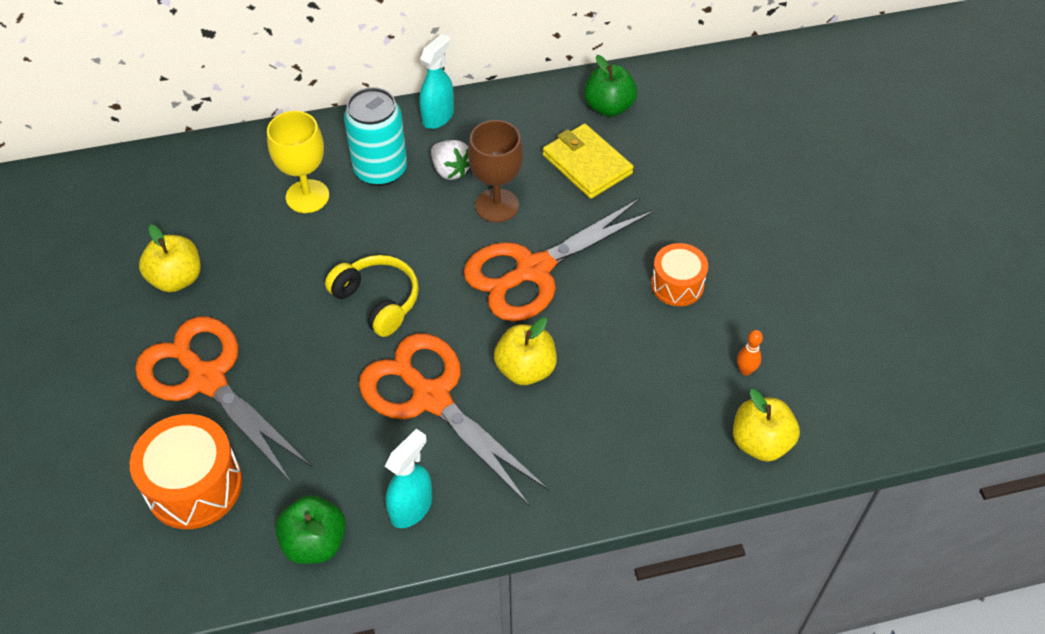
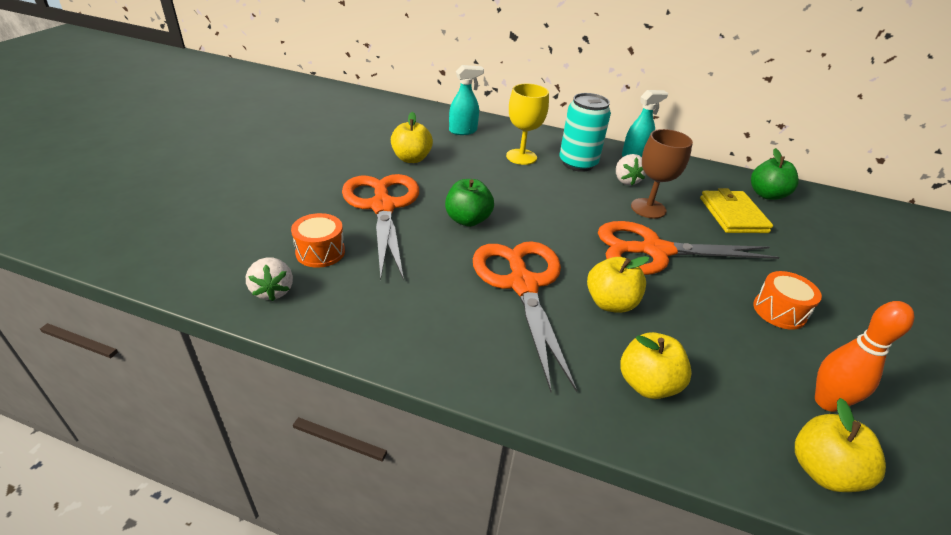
camera: 30 degrees right, 15 degrees down
(190, 563) = (273, 291): none -> white strawberry
(194, 485) = (320, 252): orange drum -> orange drum, size x0.63
(315, 543) = (363, 325): green apple -> green apple (468, 220)
(377, 301) = (526, 218): yellow headphones -> none
(411, 507) = (453, 342): turquoise spray bottle -> turquoise spray bottle (463, 131)
(600, 443) = (647, 384): none -> yellow apple
(745, 370) = (826, 402): orange bowling pin -> orange bowling pin, size x1.88

